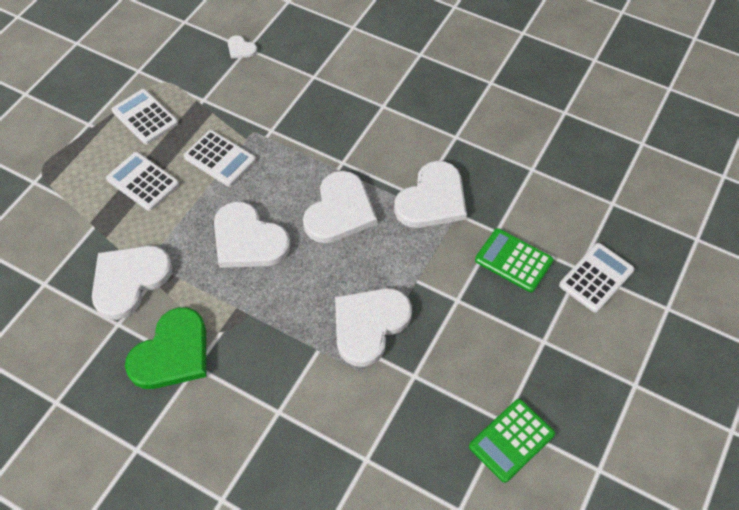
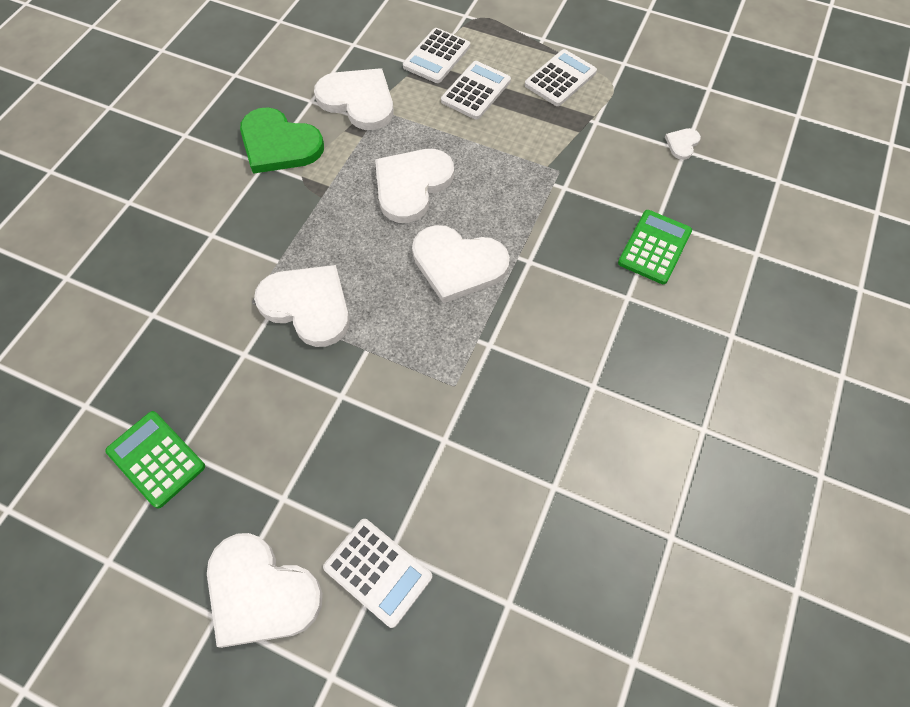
camera: 85 degrees right, 5 degrees up
(220, 159) = (515, 147): white calculator -> white calculator (436, 56)
(432, 199) = (486, 361): white heart -> white heart (260, 592)
(513, 260) = (400, 461): green calculator -> green calculator (654, 247)

